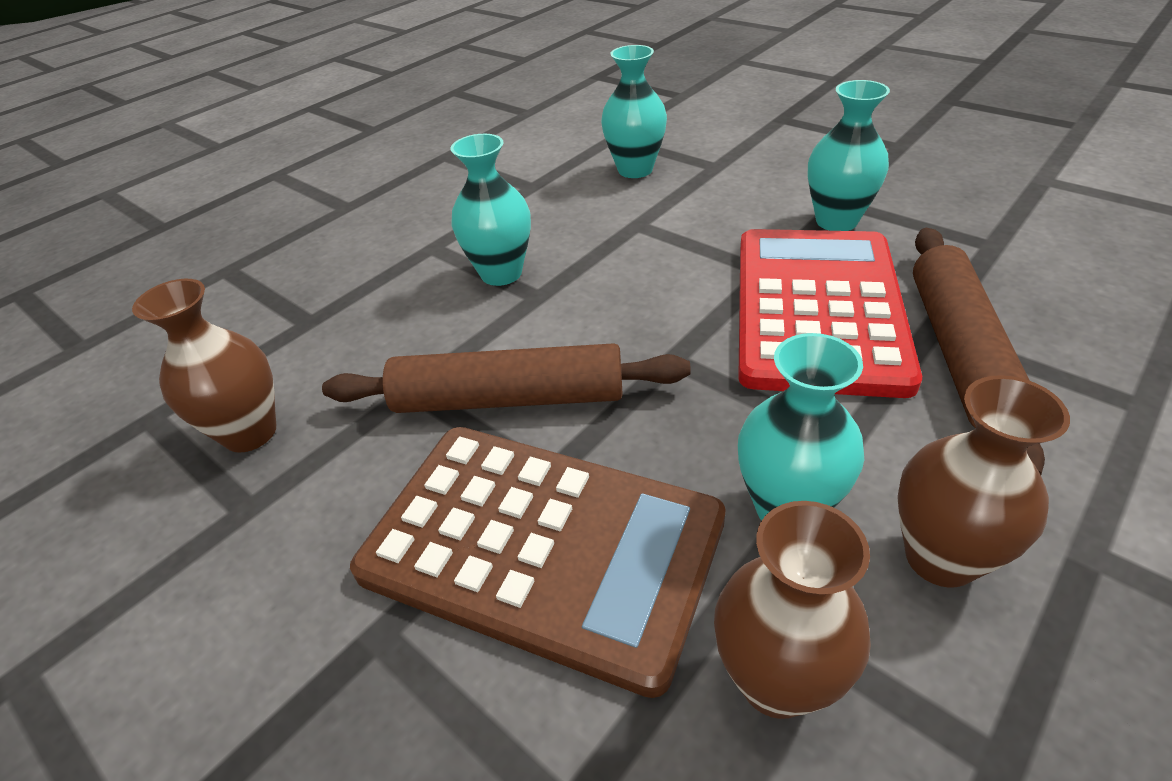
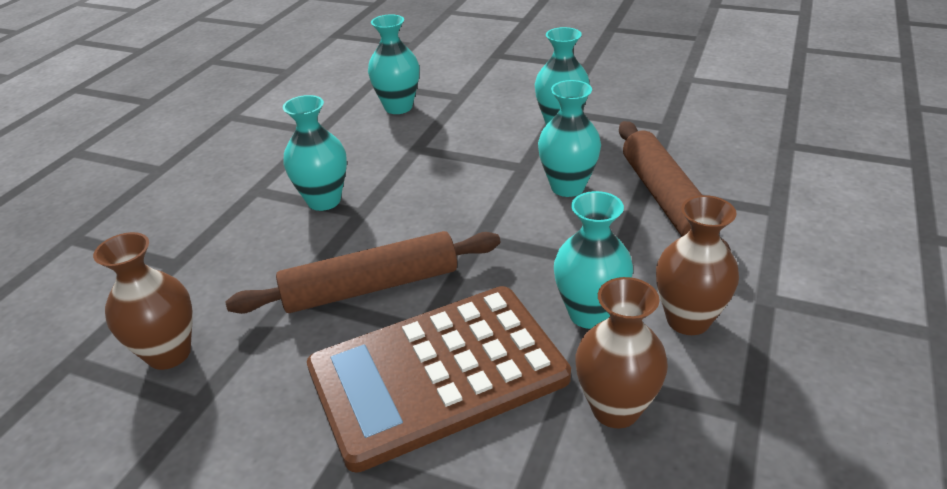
camera: 20 degrees left, 5 degrees down
(542, 546) = (437, 374): brown calculator -> brown calculator turned 150 degrees clockwise
(817, 309) = (567, 187): red calculator -> turquoise vase

